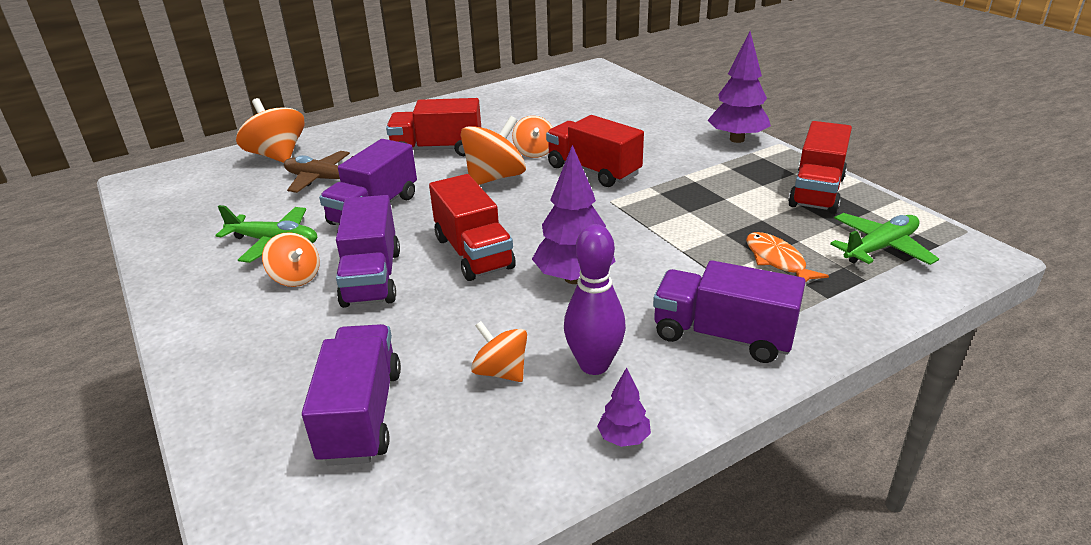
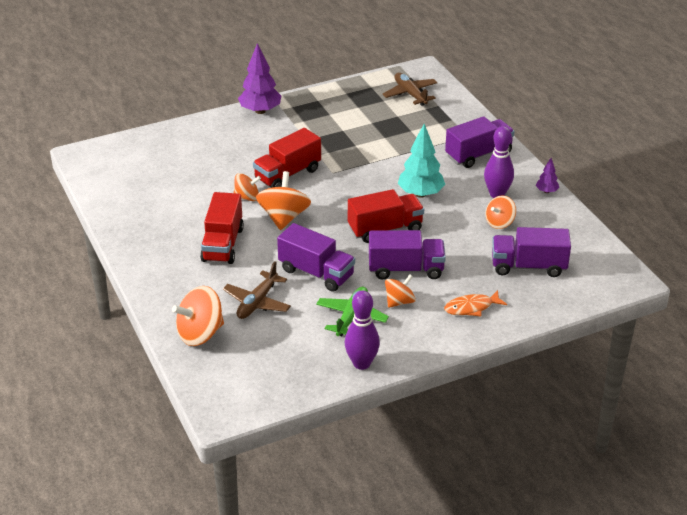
camera: 85 degrees left, 5 degrees up
(175, 257) = (361, 363): none -> purple bowling pin
(495, 178) = (284, 217): orange spinning top -> orange spinning top turned 45 degrees clockwise
(574, 278) = (420, 194): purple tree -> turquoise tree
(722, 335) = (478, 154): purple truck -> purple truck turned 150 degrees counterclockwise
(777, 260) = (416, 126): orange fish -> orange fish (471, 307)
(816, 191) = (344, 98): red truck -> none
(880, 248) = (410, 94): green plane -> brown plane

